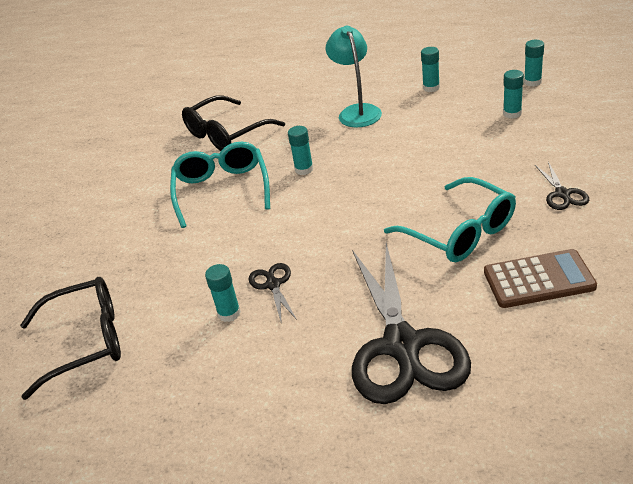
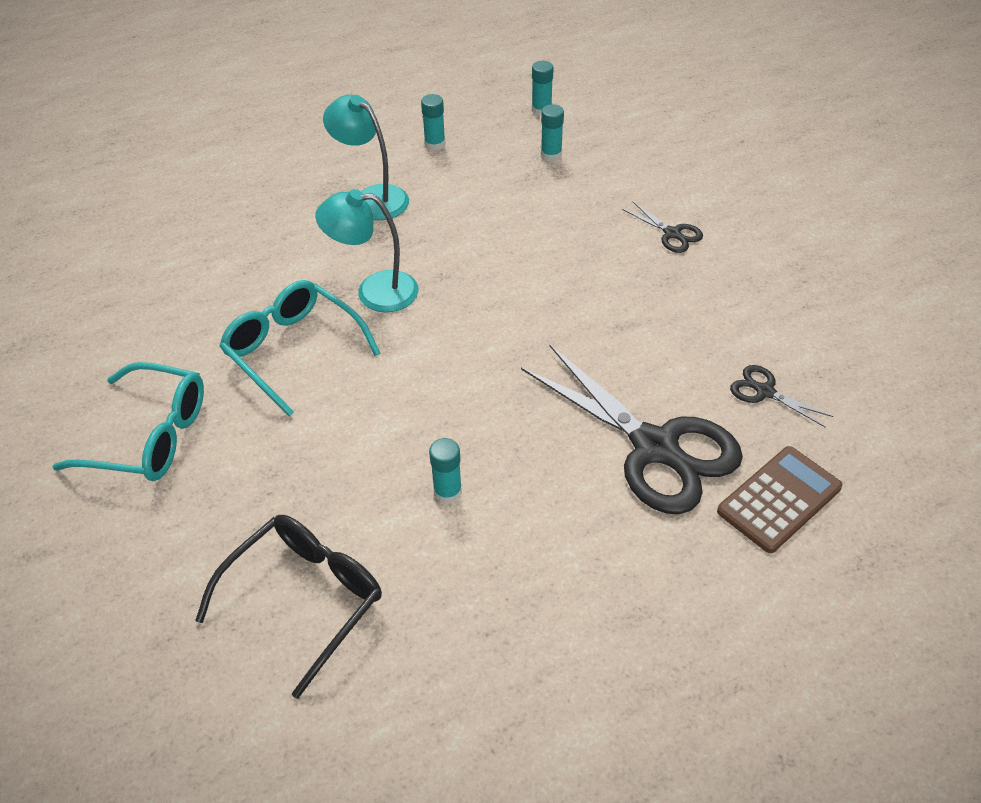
camera: 40 degrees left, 10 degrees up
(226, 134) = (225, 275): black glasses -> none
(273, 285) = (467, 440): black scissors -> black scissors (765, 392)
(304, 169) = (374, 291): turquoise glue stick -> turquoise lamp
(460, 232) = (610, 308): turquoise glasses -> turquoise glasses (150, 436)
(538, 280) = (721, 331): brown calculator -> brown calculator (779, 500)

